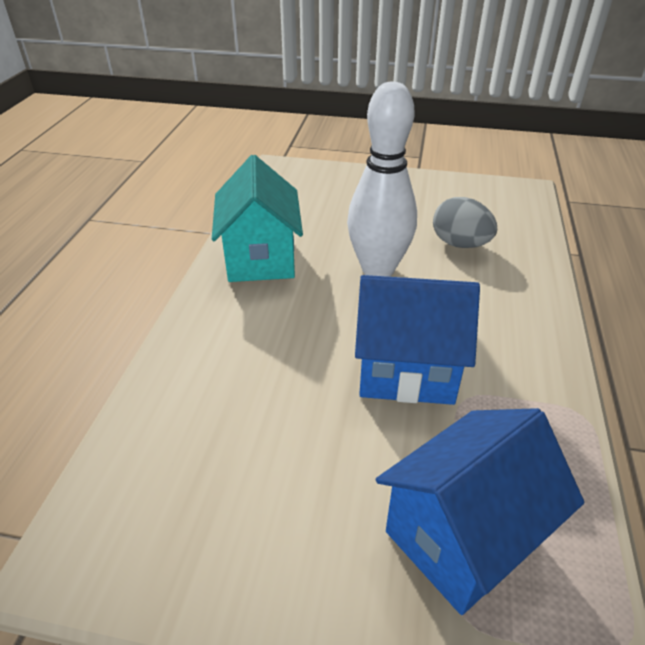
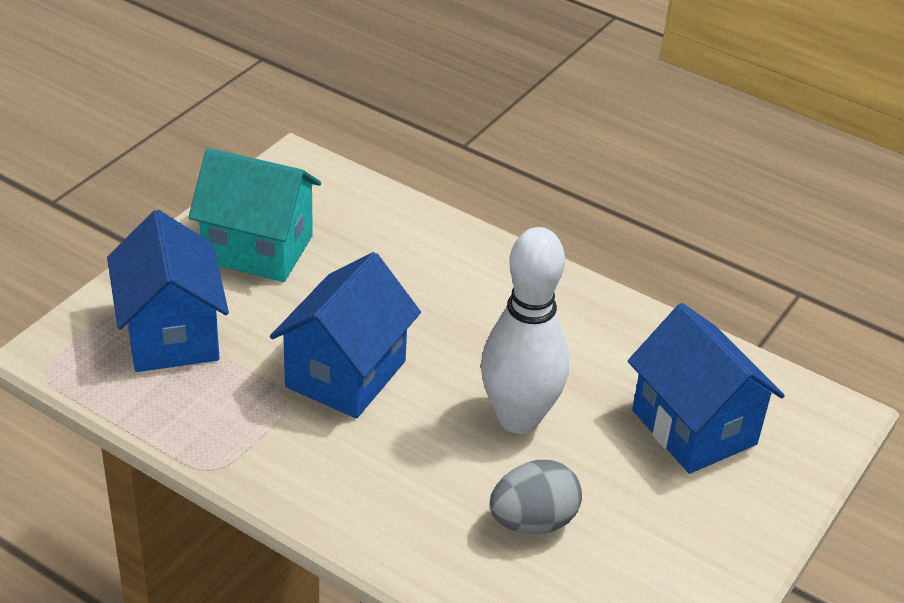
camera: 110 degrees right, 0 degrees up
(261, 258) = (592, 330): turquoise house -> turquoise house (258, 249)
(328, 205) = (694, 427): none -> blue house

